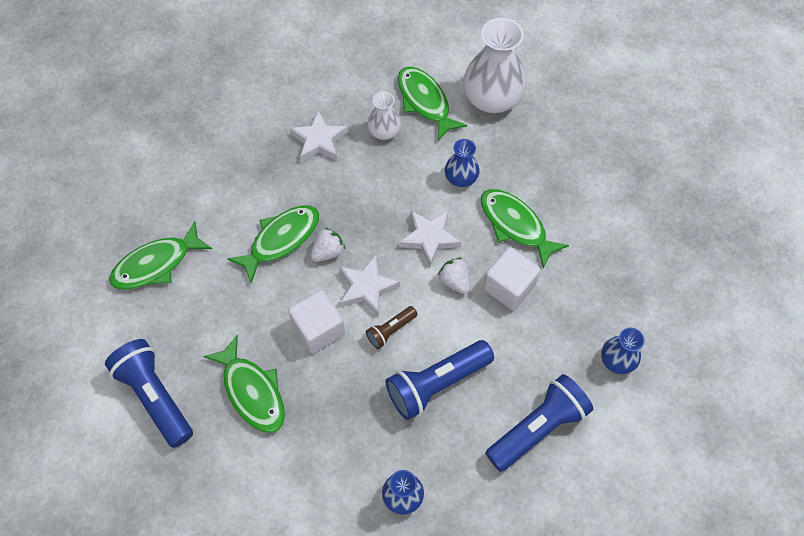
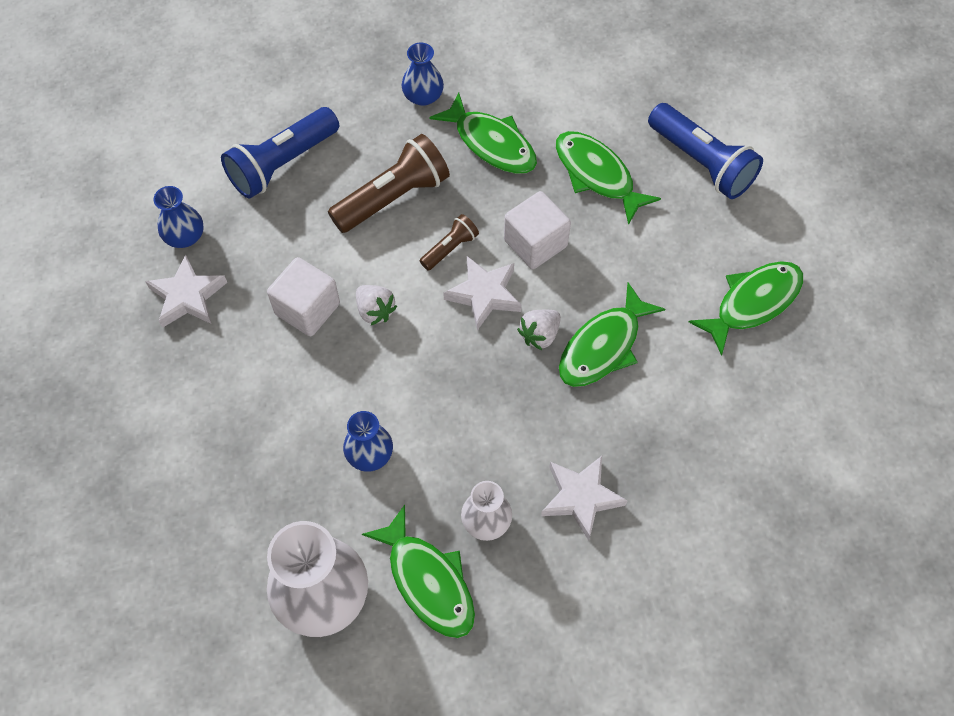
camera: 175 degrees right, 0 degrees up
(429, 238) = (410, 363): white star -> white star (188, 296)
(436, 384) = (393, 197): blue flashlight -> brown flashlight
(515, 225) = (295, 390): green fish -> green fish (491, 143)

